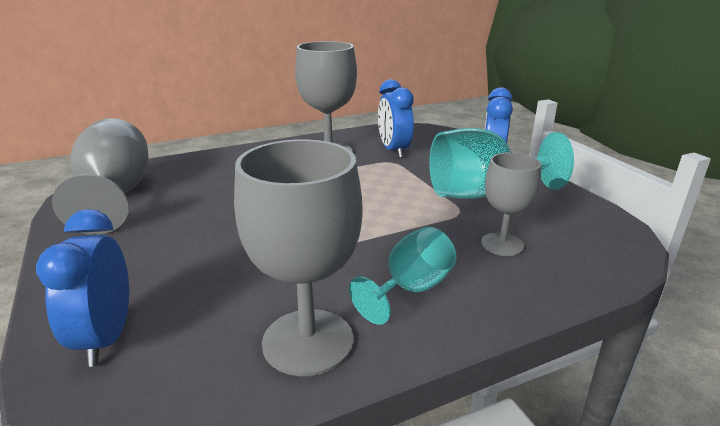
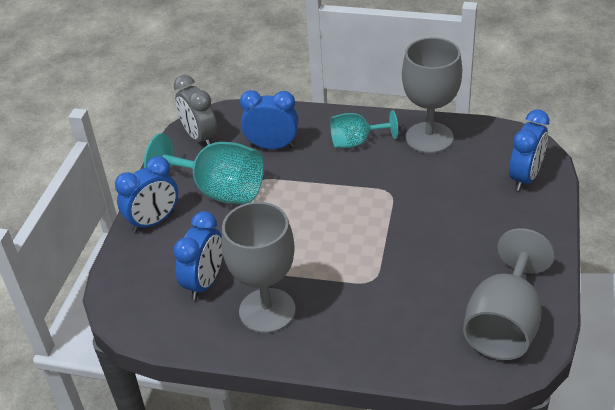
camera: 140 degrees left, 15 degrees up
(502, 244) = (272, 146): grey goblet -> blue clock
(589, 223) = (200, 138): none -> grey clock

